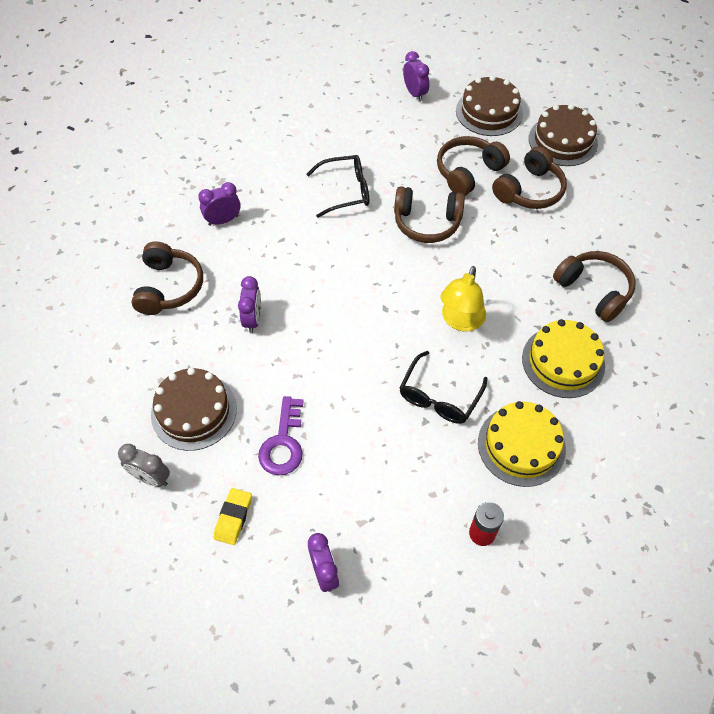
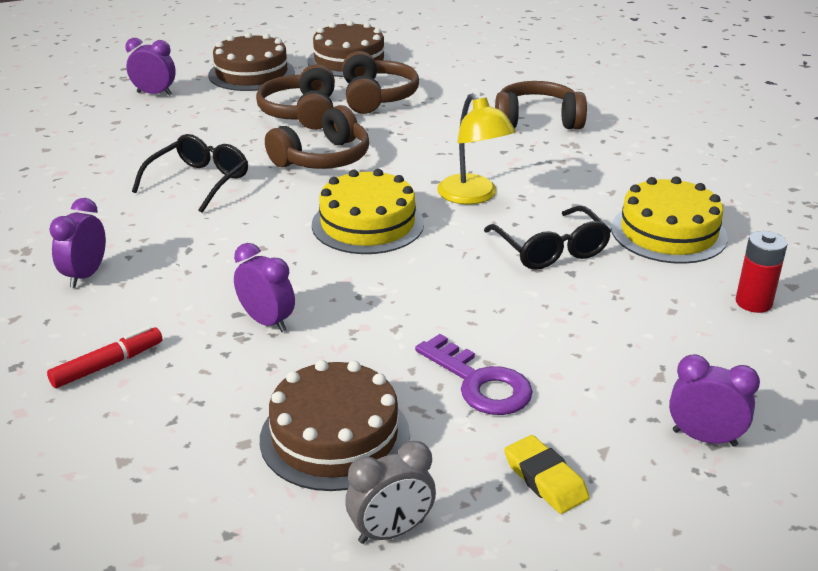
camera: 50 degrees left, 25 degrees down
(169, 287) = (108, 365): brown headphones -> red marker
(563, 361) = (596, 169): yellow cake -> yellow cake (367, 224)

